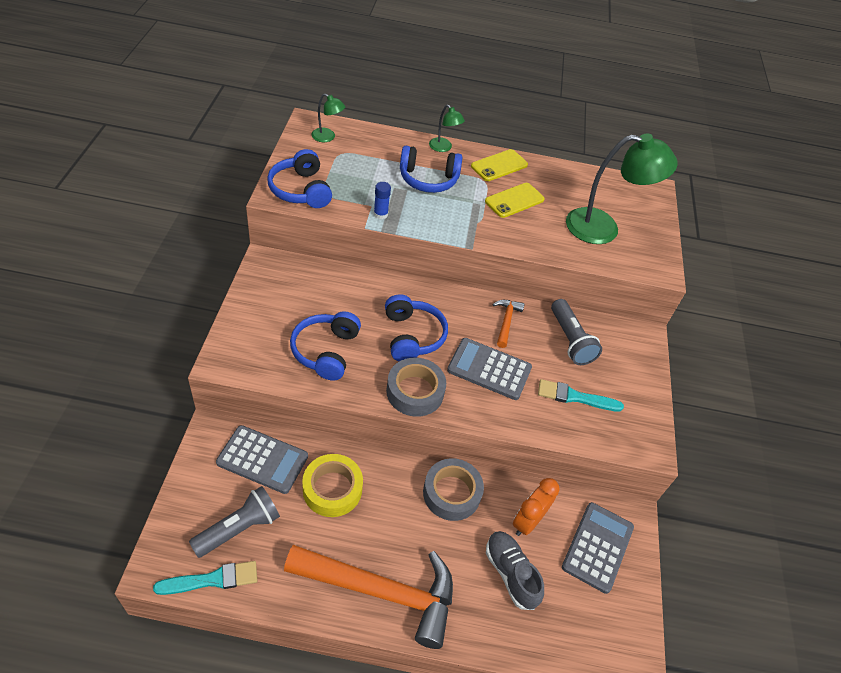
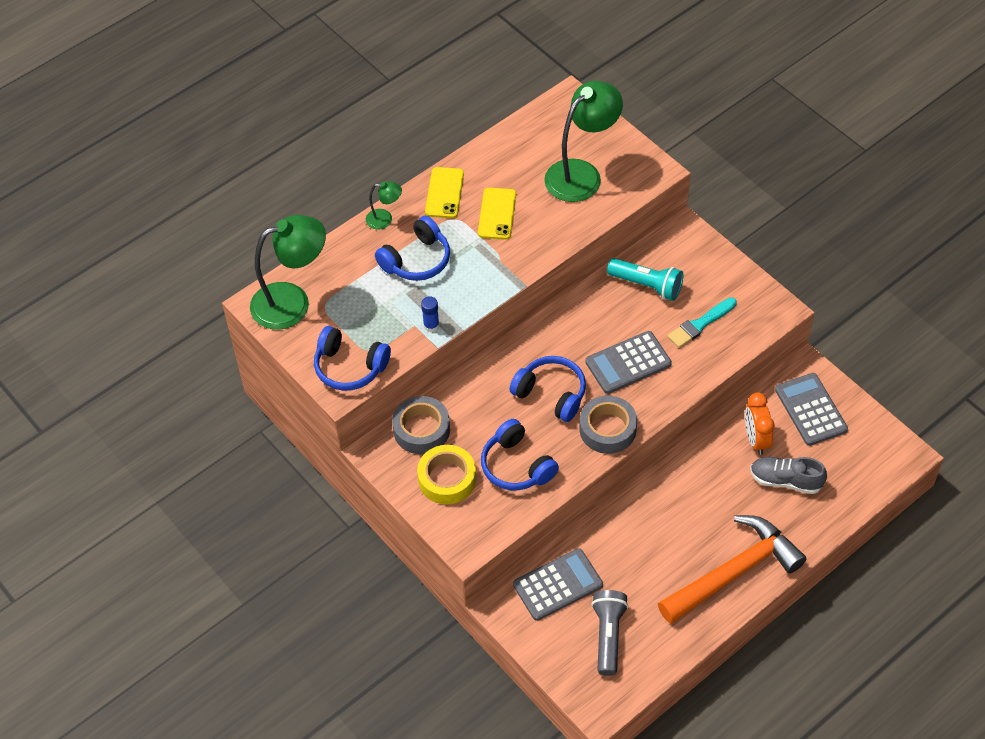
camera: 40 degrees left, 5 degrees up
(212, 579) = (637, 677): turquoise brush -> none
(327, 137) = (292, 302): green lamp -> green lamp, size x2.14
(332, 489) = (624, 552): yellow tape -> yellow tape (447, 479)
(451, 493) = (693, 473): grey tape -> grey tape (421, 430)
(506, 322) = (592, 316): orange hammer -> none
(570, 340) = (647, 285): grey flashlight -> turquoise flashlight

